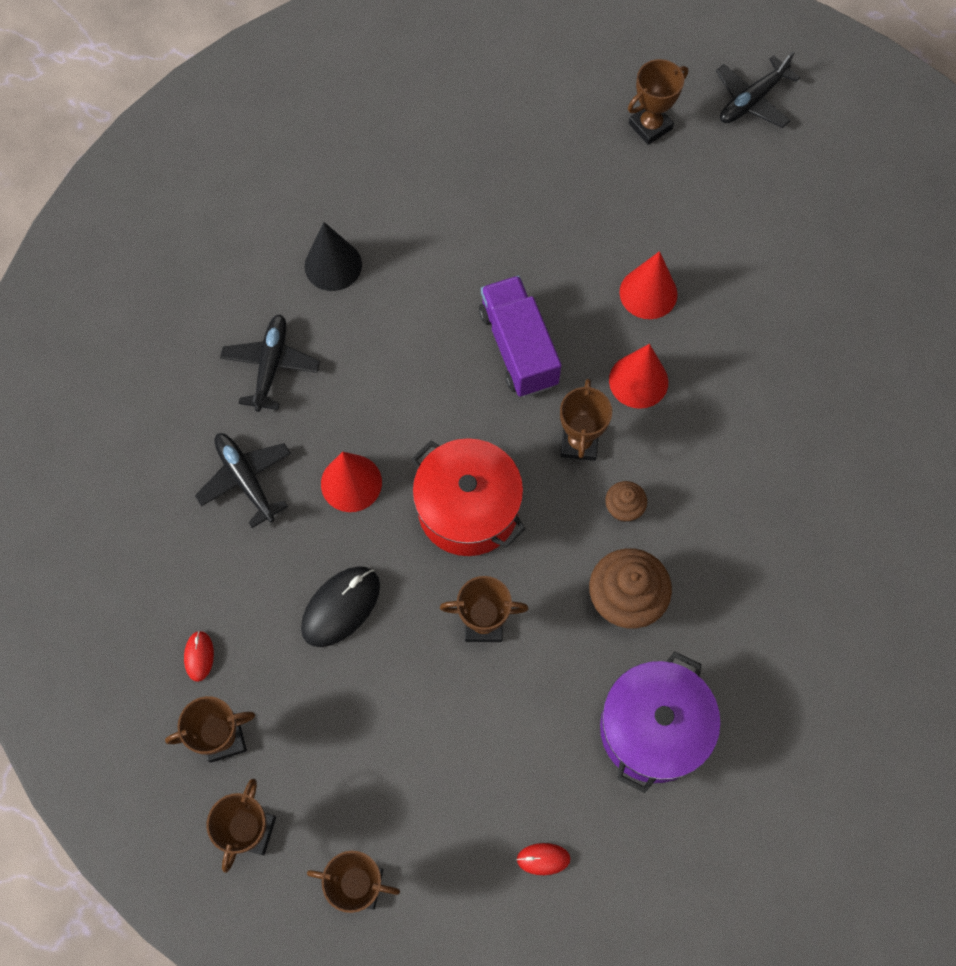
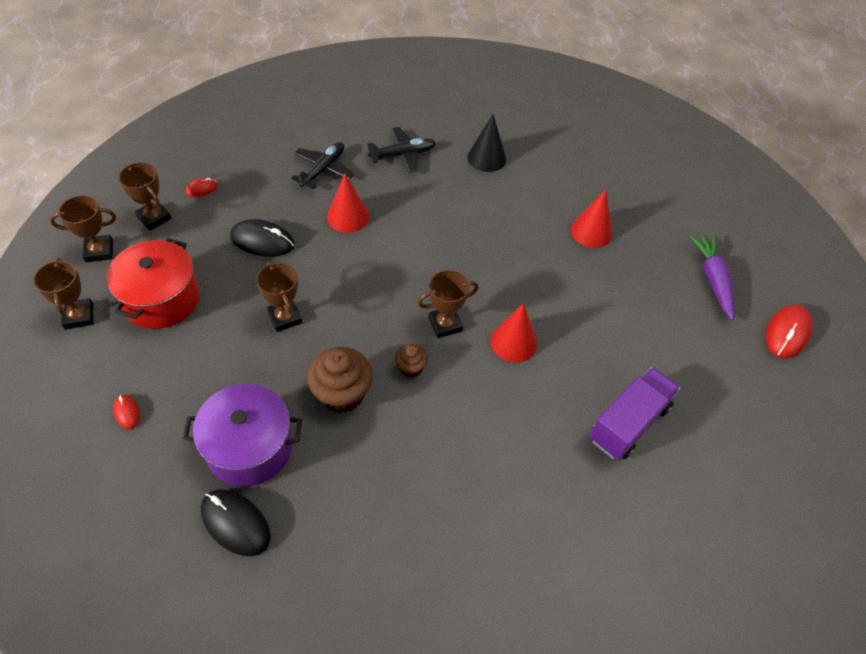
camera: 60 degrees right, 15 degrees down
(468, 509) = (362, 280): red pot -> red pot (161, 299)
(518, 348) = (493, 266): purple truck -> purple truck (629, 423)
(648, 293) = (585, 324): red cone -> red cone (591, 231)
(650, 126) = (713, 280): brown trophy -> purple carrot
(742, 775) = (235, 523): none -> black mouse
(752, 100) = (787, 333): black plane -> red mouse

